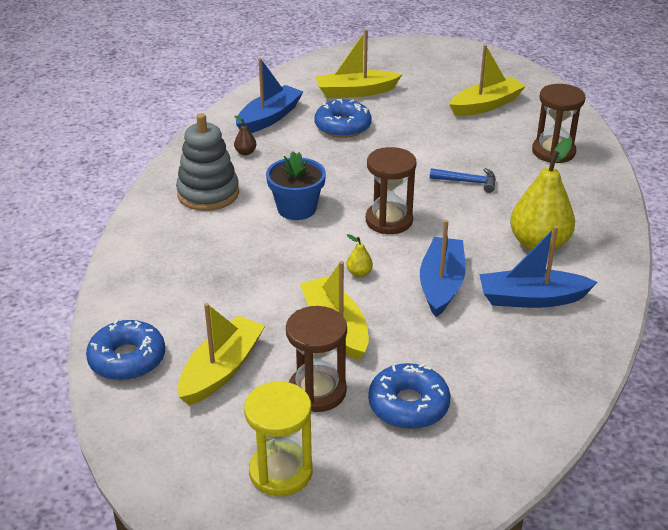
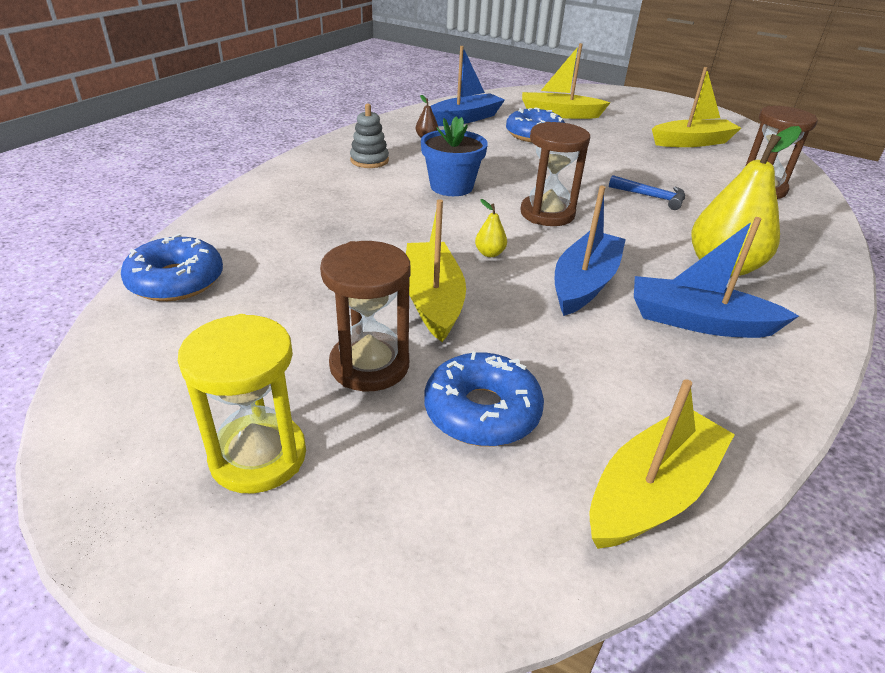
camera: 15 degrees right, 0 degrees up
(208, 193) = (369, 160): grey stacking toy -> grey stacking toy, size x0.59
(221, 370) = (270, 315): yellow boat -> yellow boat (652, 492)

